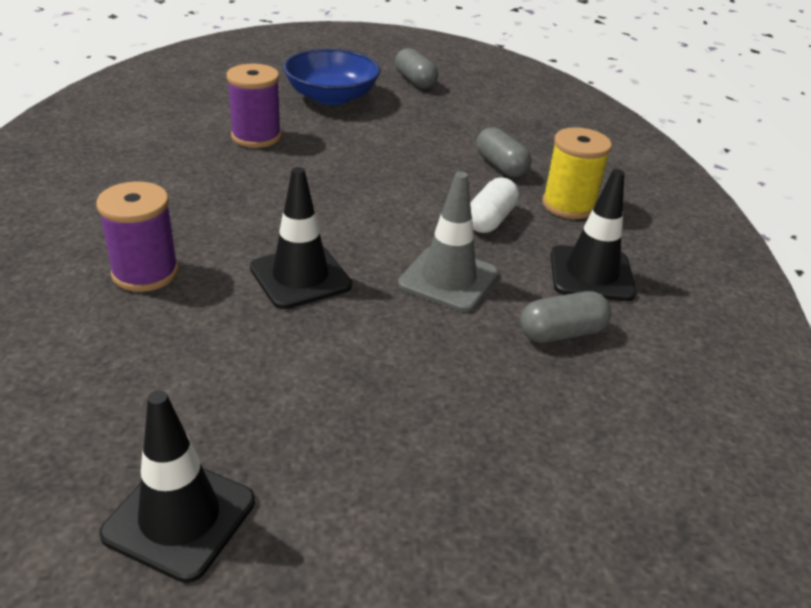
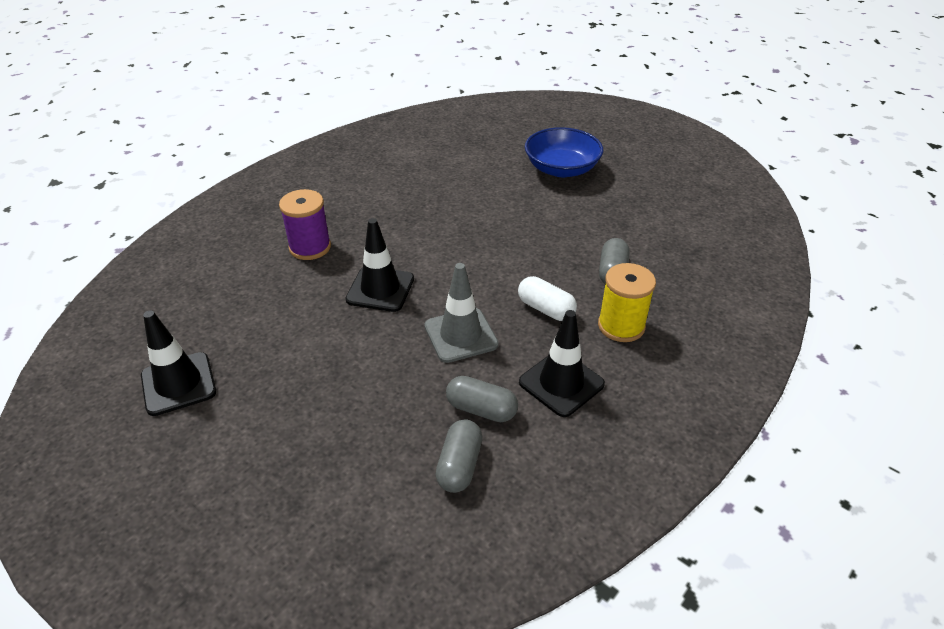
camera: 45 degrees right, 5 degrees up
(256, 137) = (473, 182): purple spool -> none
(415, 81) = (643, 176): grey capsule -> grey capsule (459, 465)
(490, 220) = (545, 309): white capsule -> white capsule turned 60 degrees clockwise

